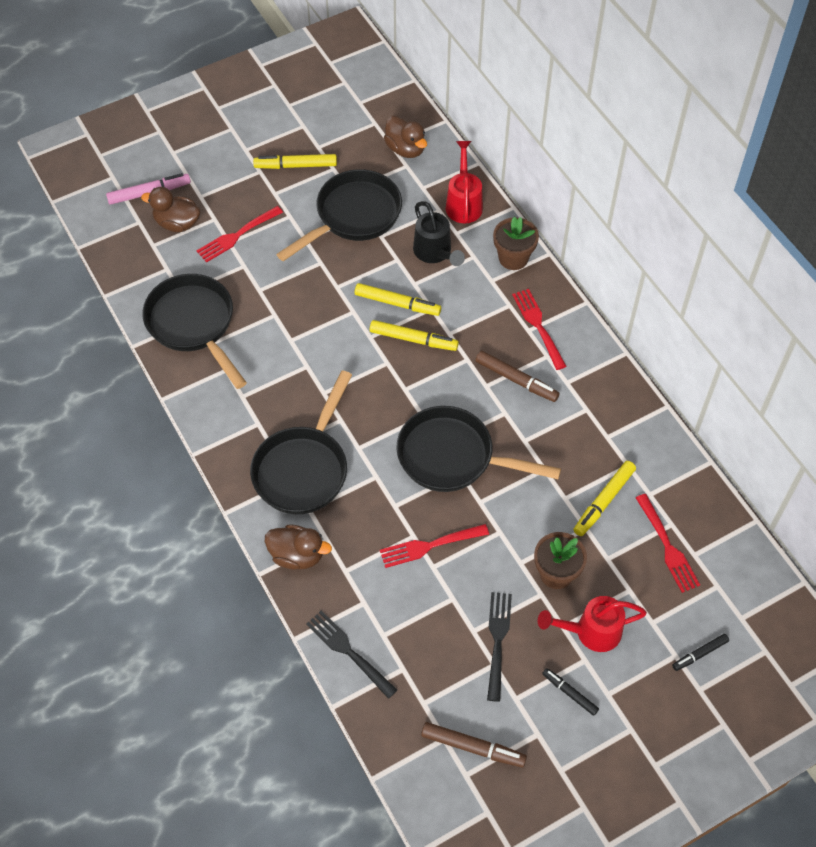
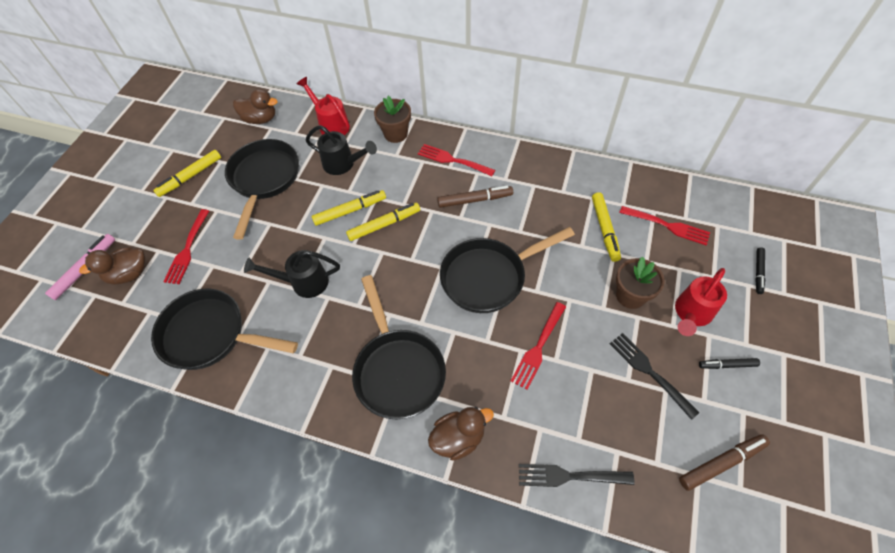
camera: 40 degrees left, 0 degrees up
(300, 338) = (304, 282): none -> black watering can

